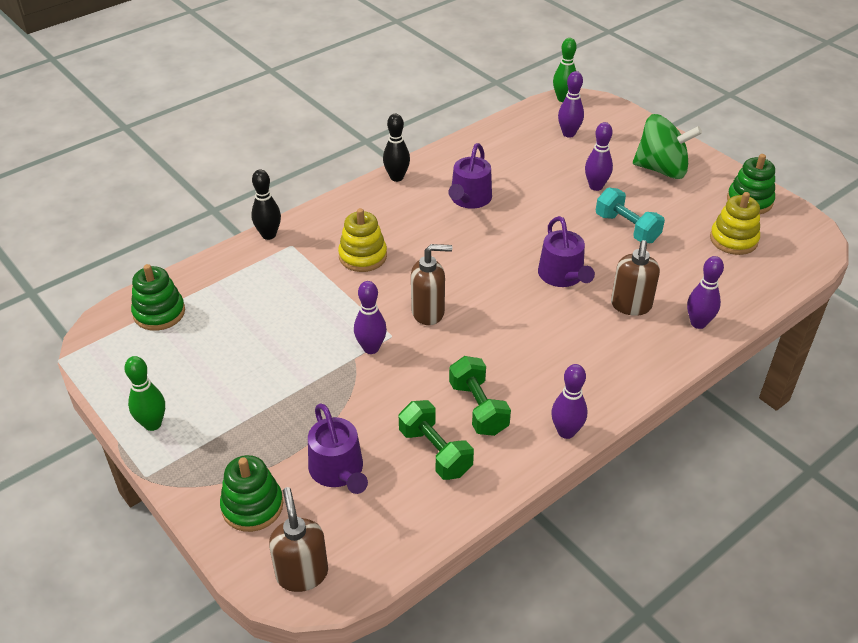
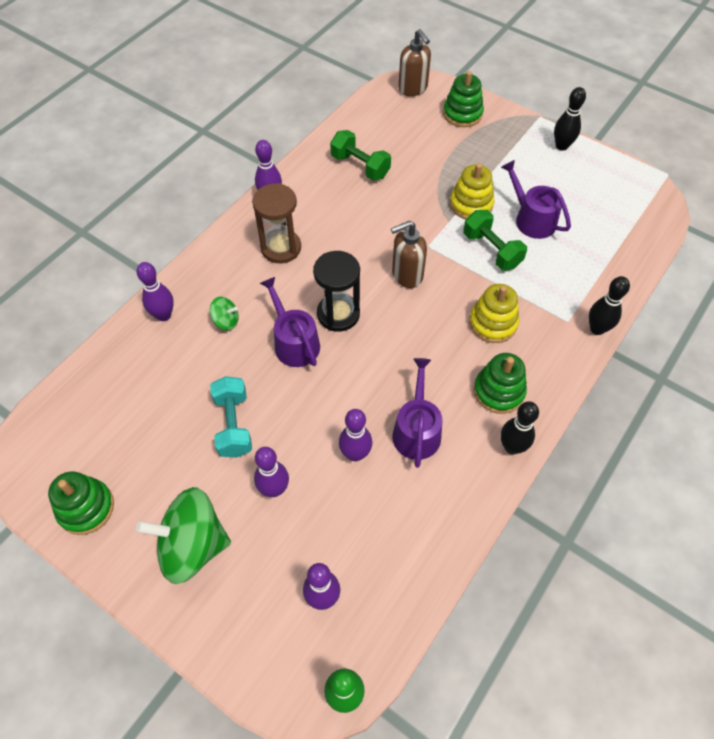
camera: 165 degrees right, 15 degrees up
(153, 424) = (561, 146): green bowling pin -> black bowling pin
(159, 313) = (628, 226): green stacking toy -> green stacking toy (498, 391)
(338, 471) = (420, 142): purple watering can -> purple watering can (531, 219)
(371, 348) = (440, 232): purple bowling pin -> purple bowling pin (355, 454)
(478, 408) = (339, 201): green dumbbell -> green dumbbell (491, 250)
(512, 291) = (338, 314): none -> black hourglass
(562, 366) = (281, 248): none -> brown hourglass
(627, 228) = (233, 425): turquoise dumbbell -> turquoise dumbbell turned 45 degrees clockwise
(631, 306) = (226, 321): brown soap dispenser -> green spinning top
(733, 240) = (115, 434): yellow stacking toy -> yellow stacking toy (471, 204)

